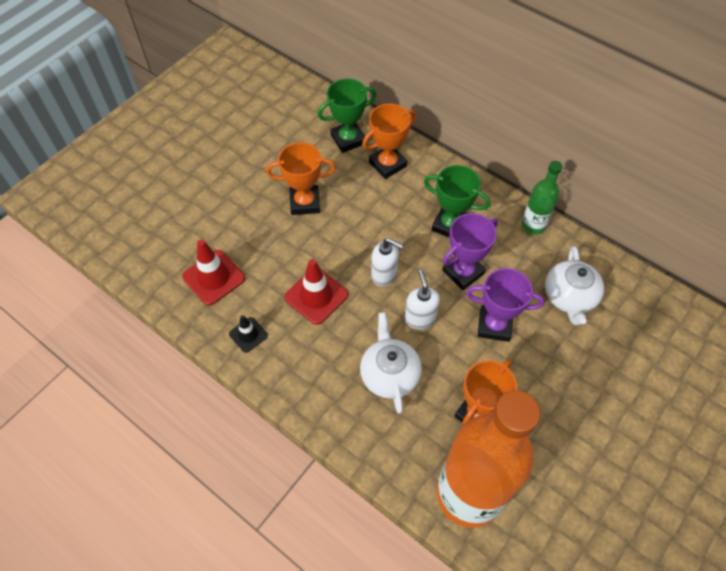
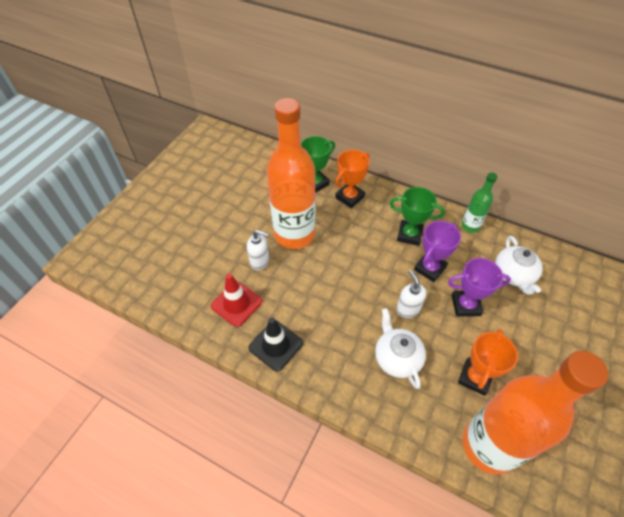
camera: 10 degrees left, 5 degrees down
(248, 335) = (276, 345): black traffic cone -> black traffic cone, size x1.70
(305, 202) = (294, 234): orange trophy -> orange bottle
(316, 296) = (322, 305): red traffic cone -> none
(384, 275) = (371, 280): white soap dispenser -> white soap dispenser (260, 261)

